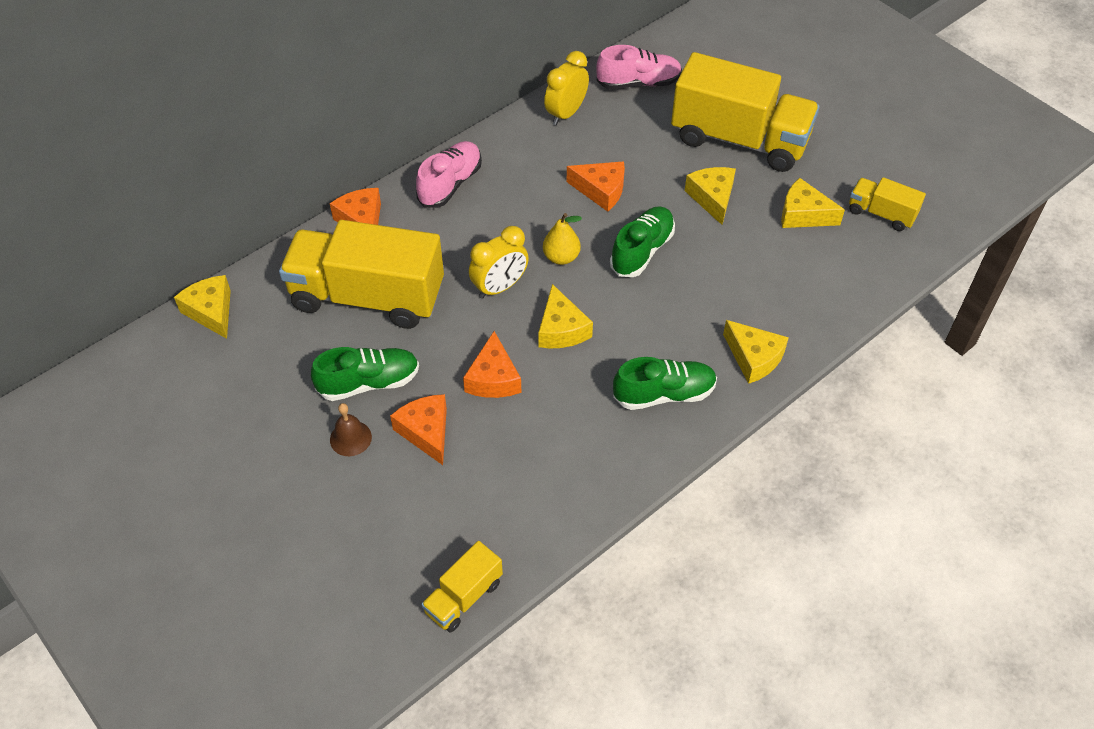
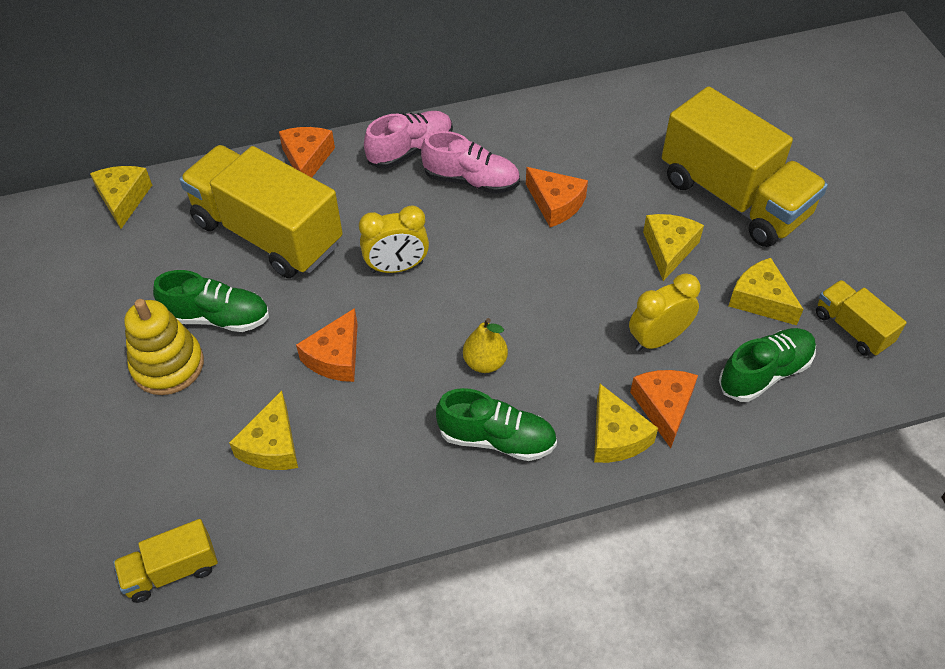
camera: 25 degrees right, 0 degrees up
(350, 438) = (168, 365): brown bell -> yellow stacking toy
(426, 432) = (240, 386): orange cheese -> orange cheese (664, 407)
(561, 257) = (475, 258): yellow pear -> yellow pear (485, 362)
(561, 329) = (432, 331): yellow cheese -> yellow cheese (272, 445)
(566, 113) = (565, 116): yellow clock -> yellow clock (658, 339)
(638, 83) = (658, 107): pink shoe -> pink shoe (471, 180)
(642, 251) = (562, 279): green shoe -> green shoe (764, 373)

